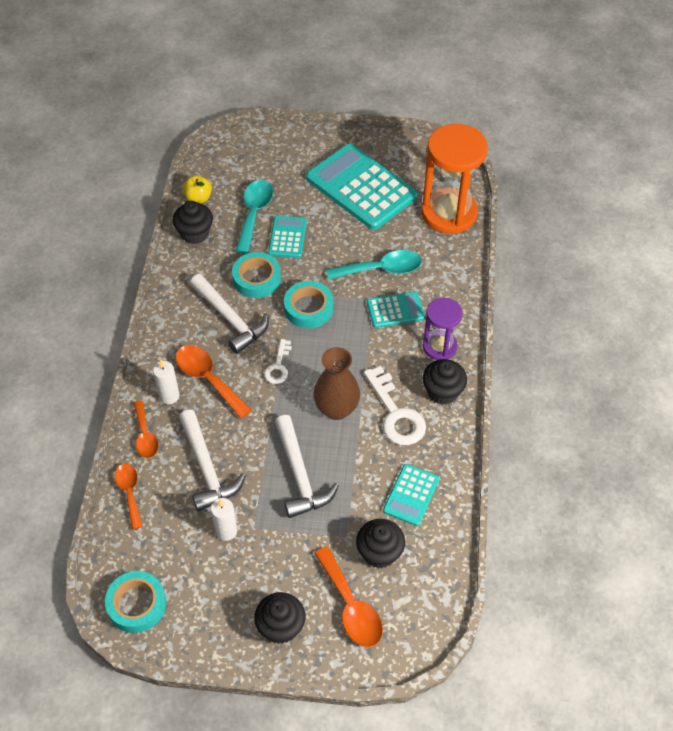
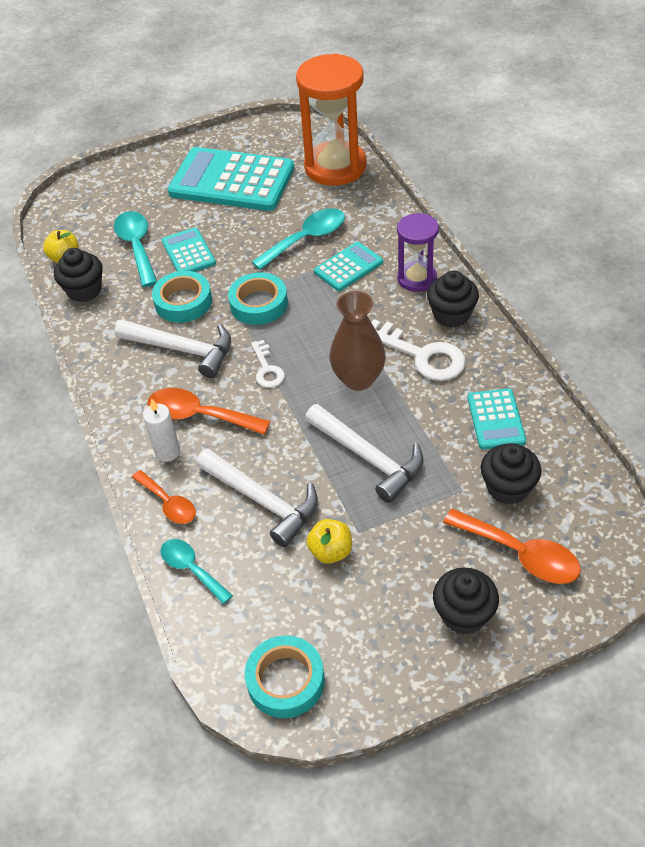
camera: 25 degrees left, 5 degrees down
(129, 492) = (191, 569): orange spoon -> turquoise spoon
(226, 531) = (331, 551): white candle -> yellow apple

